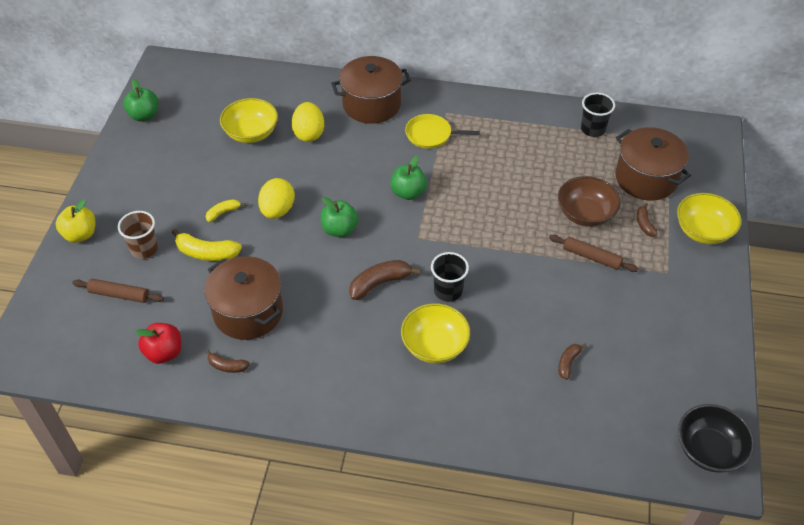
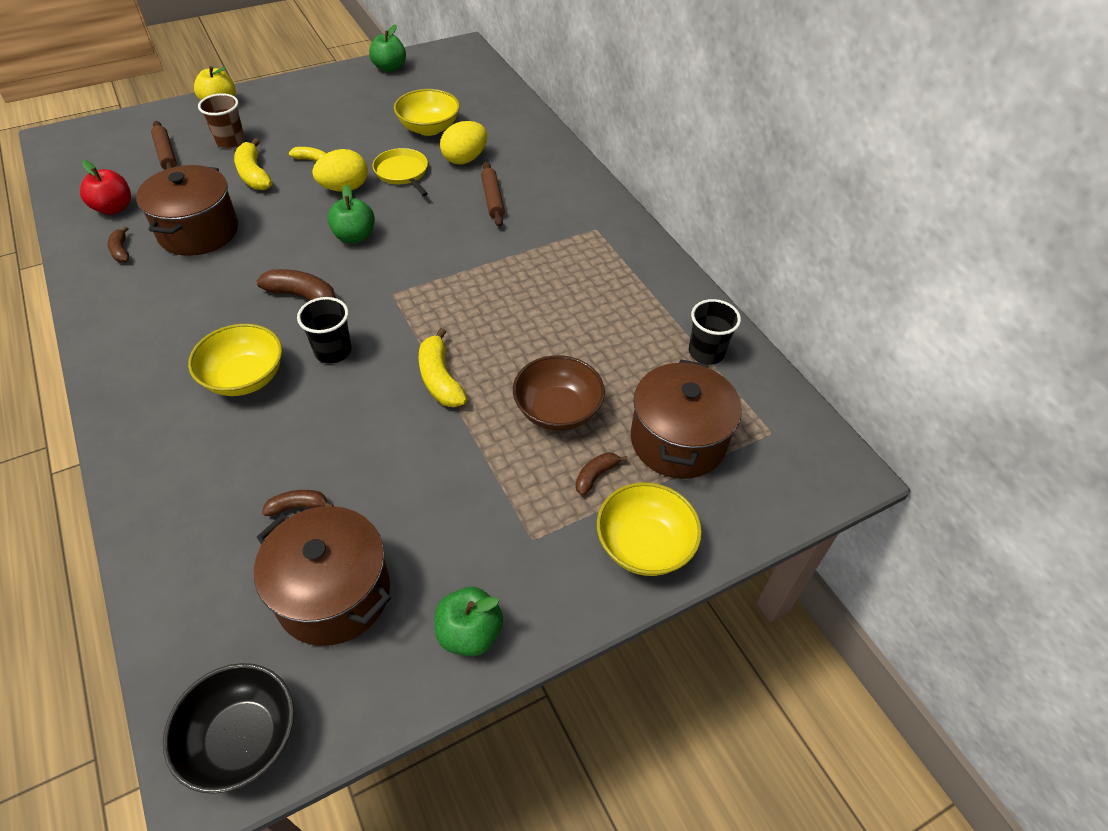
camera: 50 degrees right, 0 degrees up
(371, 104) = (549, 177): brown pot -> brown pot (333, 593)
(408, 192) = (450, 257): green apple -> green apple (469, 633)
(431, 135) = (551, 234): yellow pan -> yellow pan (402, 172)
(517, 252) = (440, 379): none -> yellow banana
(592, 257) = (491, 449): brown rolling pin -> brown rolling pin (493, 199)

